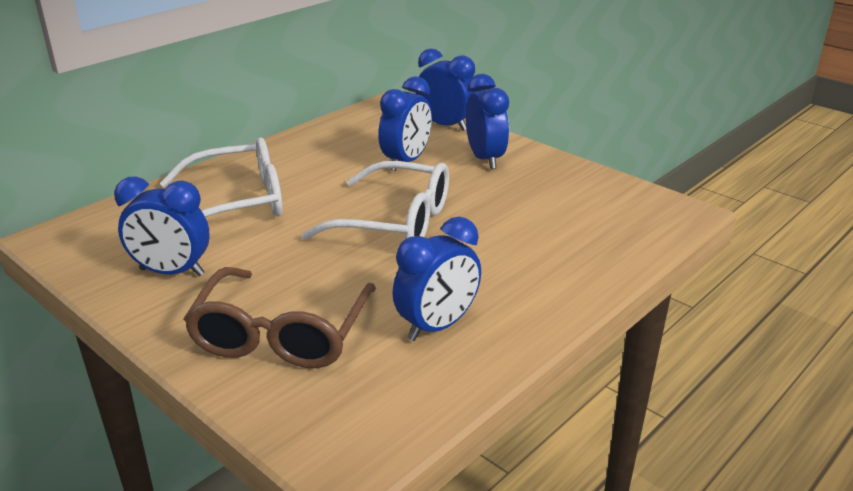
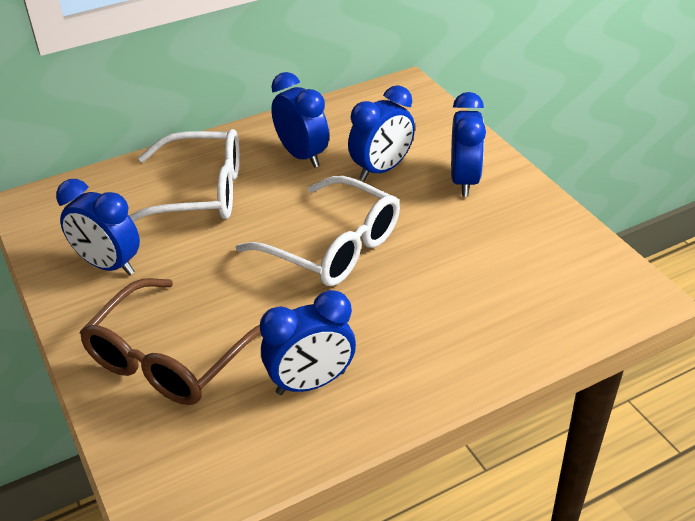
camera: 20 degrees right, 10 degrees up
(445, 125) = (446, 127): blue clock -> blue clock (302, 155)

